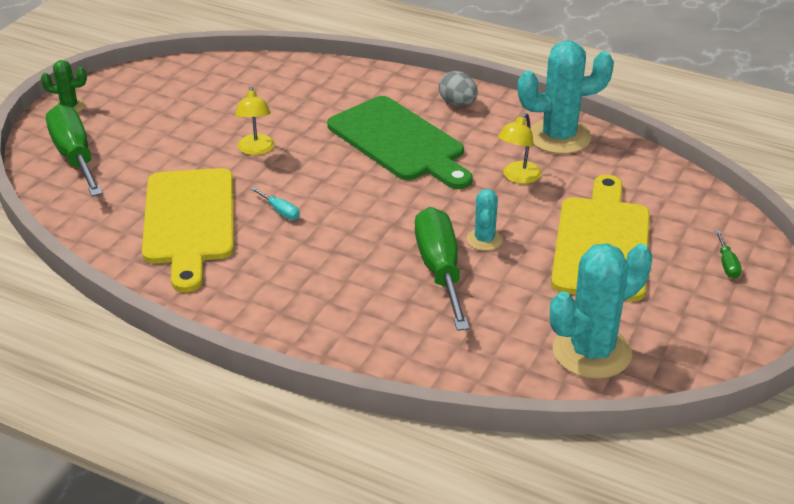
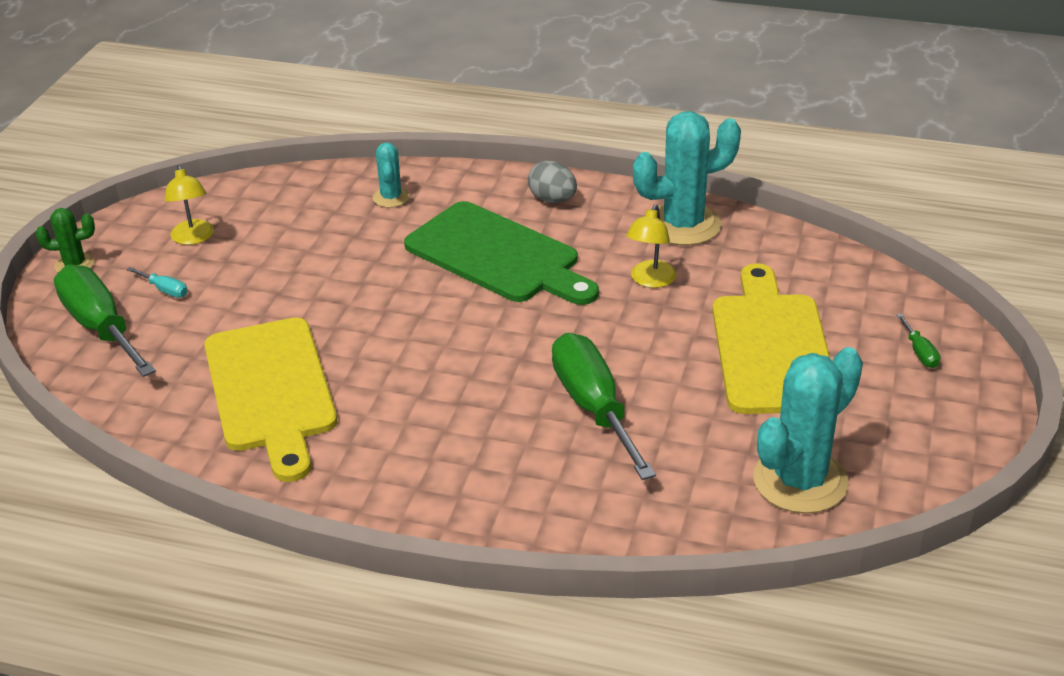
camera: 10 degrees left, 0 degrees up
(256, 150) = (326, 288): yellow lamp -> yellow lamp (193, 238)
(280, 211) = (380, 362): turquoise screwdriver -> turquoise screwdriver (165, 290)
(484, 240) = (634, 362): turquoise cactus -> turquoise cactus (391, 197)

